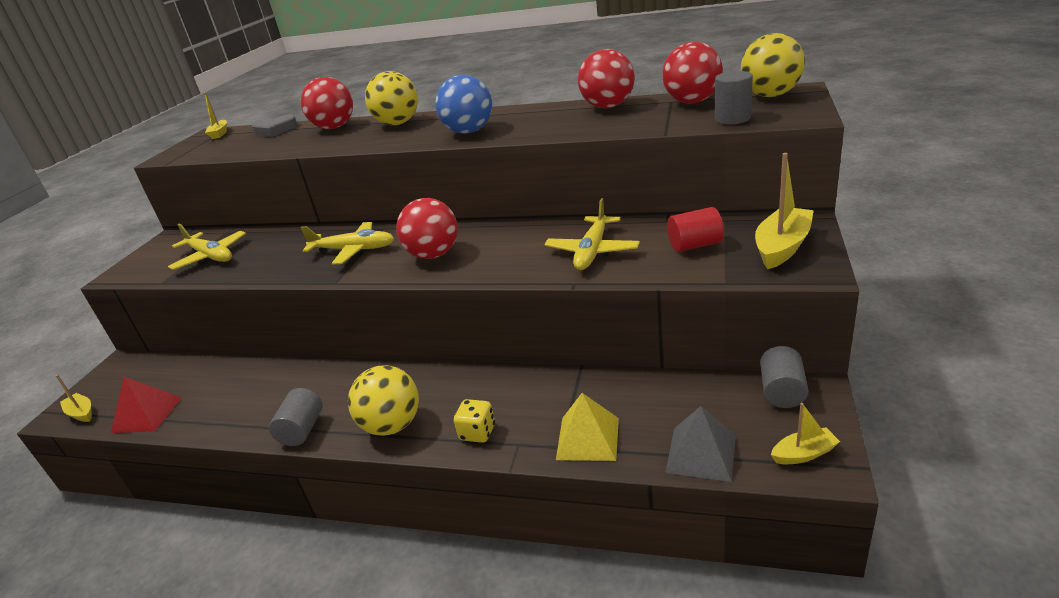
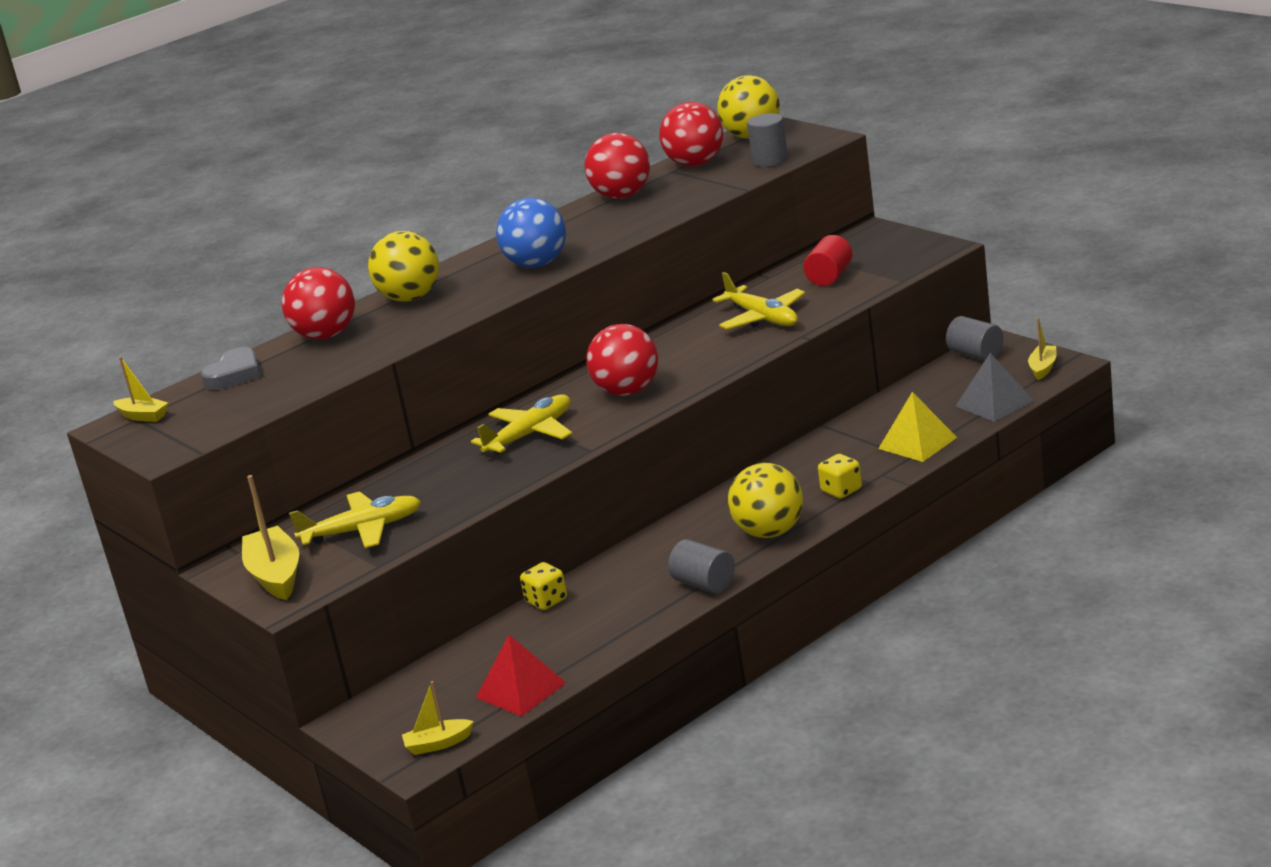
camera: 55 degrees left, 5 degrees down
(268, 366) = (546, 601): none -> yellow dice
(782, 247) = (890, 248): yellow boat -> yellow boat (276, 575)

